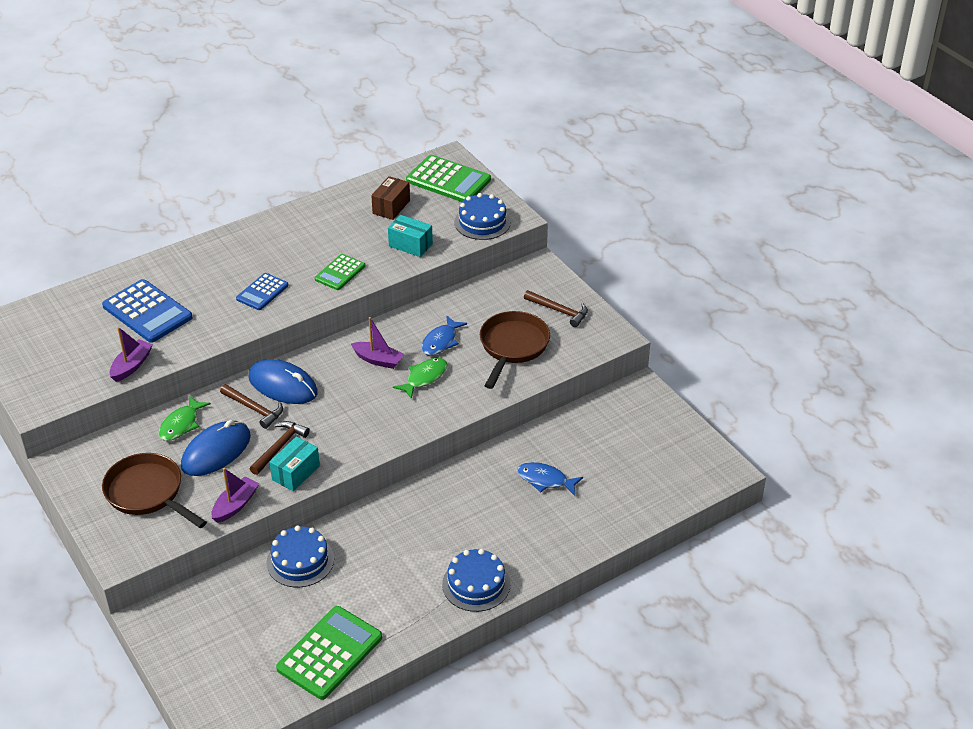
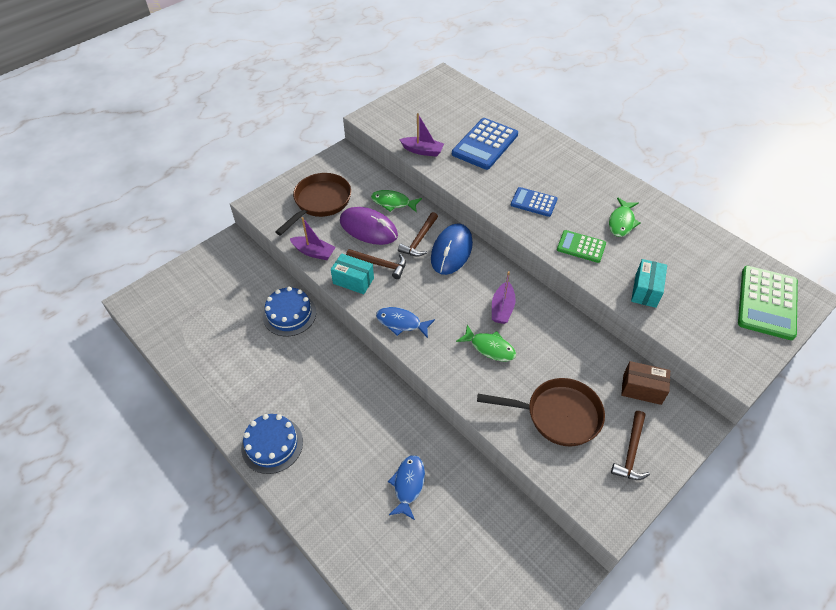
camera: 80 degrees right, 10 degrees up
(216, 451) = (368, 228): blue mouse -> purple mouse
(318, 238) = (621, 222): none -> green fish
(329, 653) = (198, 352): green calculator -> none
(391, 207) = (696, 265): brown box -> brown box (642, 389)
(440, 341) = (543, 352): blue fish -> blue fish (401, 323)
(482, 222) = (714, 344): blue cake -> none

